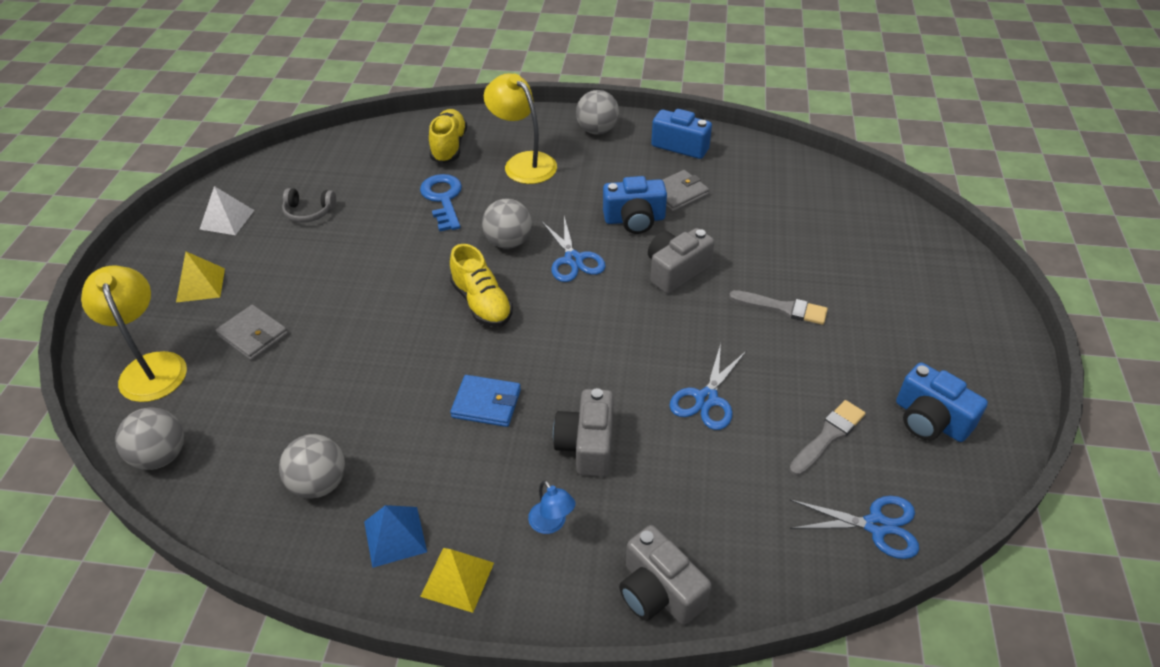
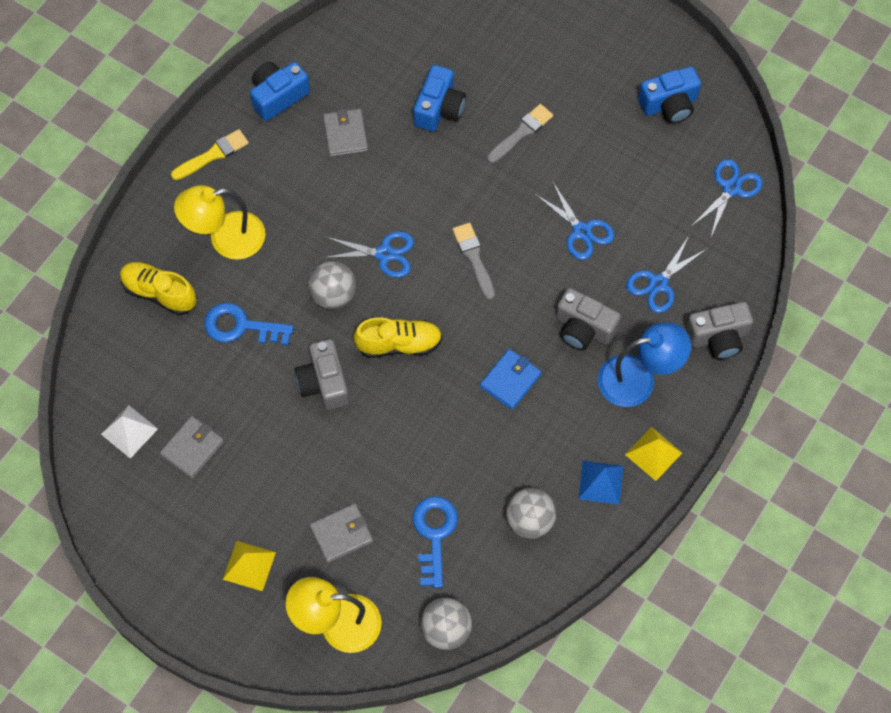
camera: 65 degrees left, 20 degrees up
(227, 219) = (161, 525): white pyramid -> white pyramid (129, 431)
(275, 405) = (434, 534): none -> blue key
(309, 212) = (192, 448): grey headphones -> grey wallet
(552, 524) = (638, 379): blue lamp -> blue lamp, size x2.01
(597, 130) = (213, 155): grey ball -> yellow brush
(634, 219) = (360, 184): blue camera -> blue camera (439, 108)
(676, 271) = (440, 185): grey camera -> grey camera (324, 382)
(691, 496) = (658, 283): none -> blue scissors
(828, 436) = (652, 174): grey brush -> grey brush (474, 258)

